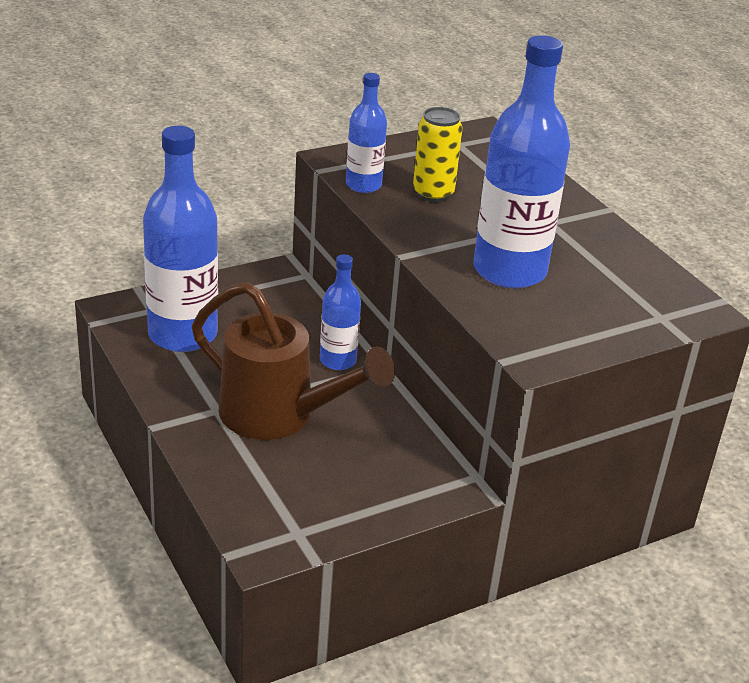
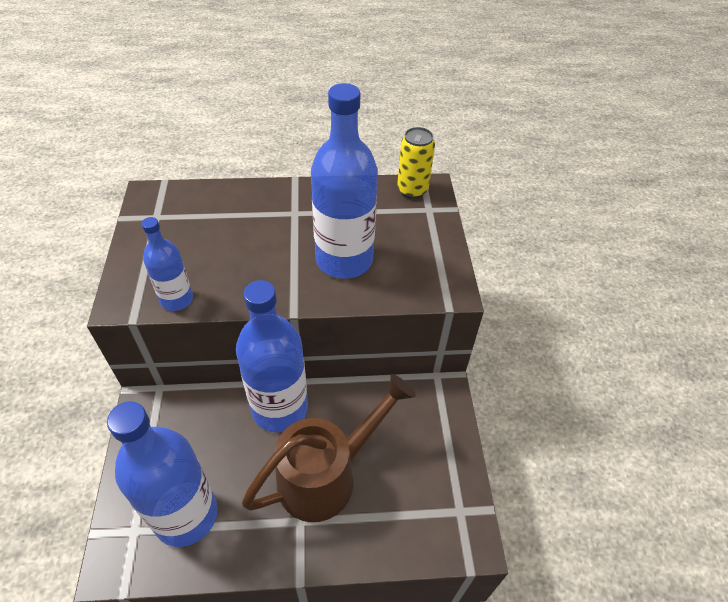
camera: 65 degrees left, 15 degrees up
(338, 360) = (280, 408): blue bottle -> blue bottle, size x1.88
(433, 193) = (217, 261): yellow can -> yellow can (412, 190)

